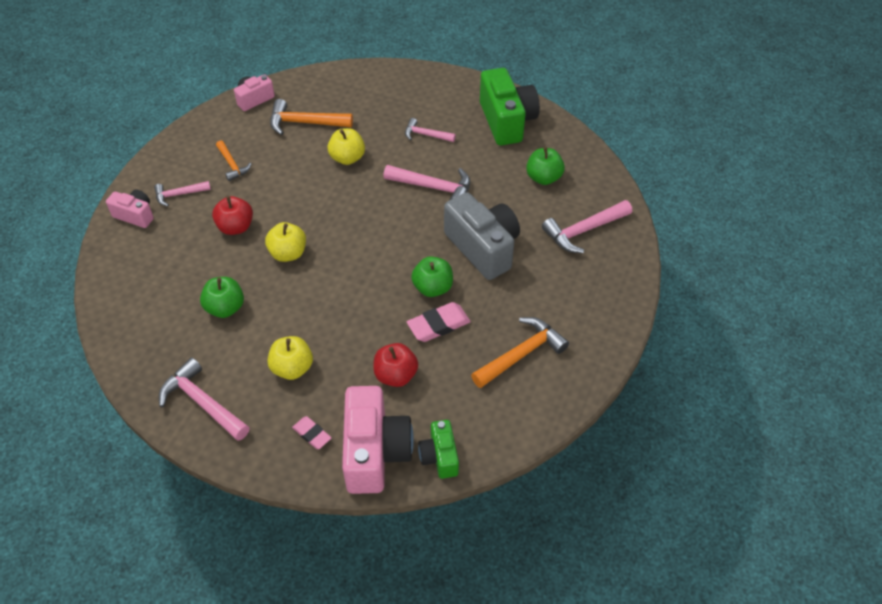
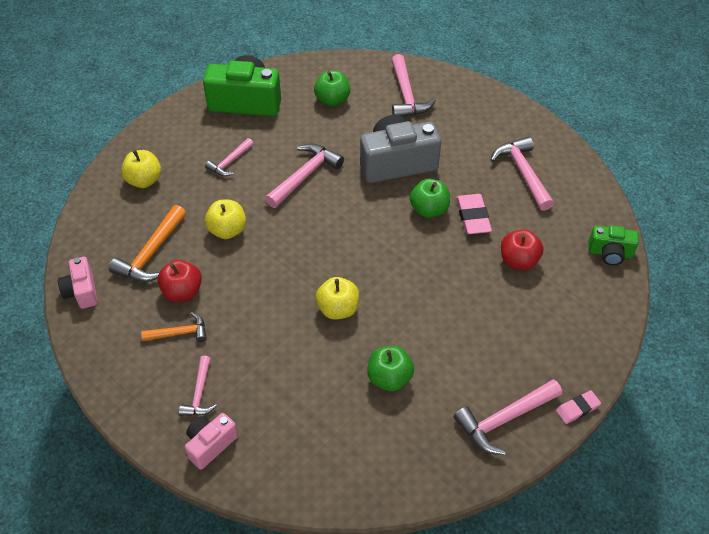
camera: 70 degrees left, 0 degrees up
(236, 227) = (279, 347): red apple -> red apple (182, 292)
(292, 368) = (485, 336): yellow apple -> yellow apple (144, 180)
(312, 434) = (565, 337): pink eraser -> pink eraser (577, 408)
(375, 452) = (595, 295): pink camera -> none
(521, 354) = (523, 173): orange hammer -> pink hammer

